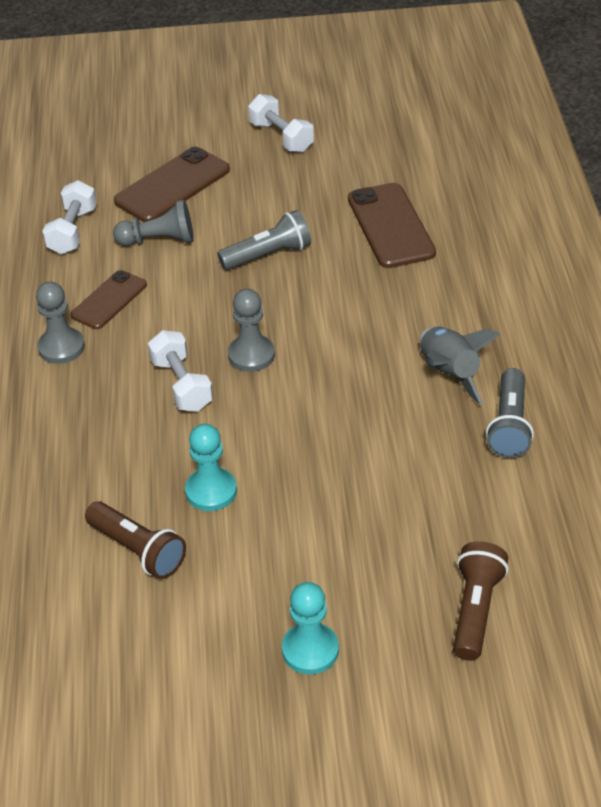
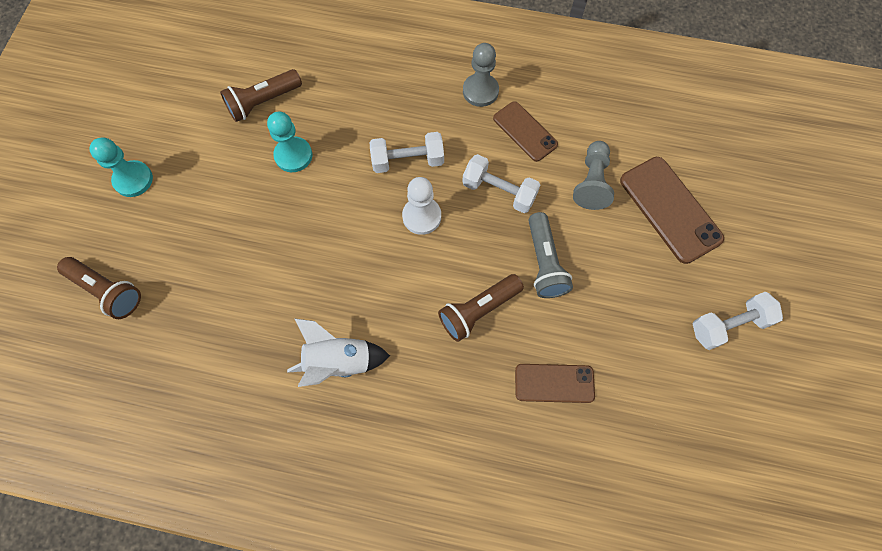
camera: 105 degrees right, 25 degrees up
(73, 231) = (623, 121): white dumbbell -> white dumbbell (499, 191)
(251, 355) = (421, 216): grey pawn -> white pawn
(342, 288) = (478, 311): none -> brown flashlight
(390, 226) = (554, 383): brown phone -> brown phone, size x0.64
(449, 374) = (339, 361): grey rocket -> white rocket
(509, 425) = (260, 387): grey flashlight -> none

